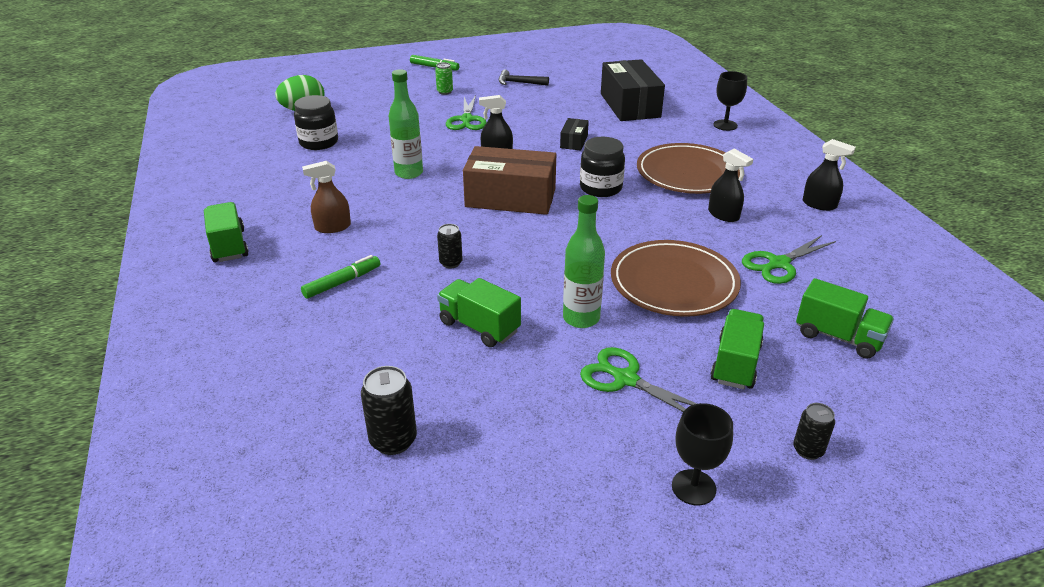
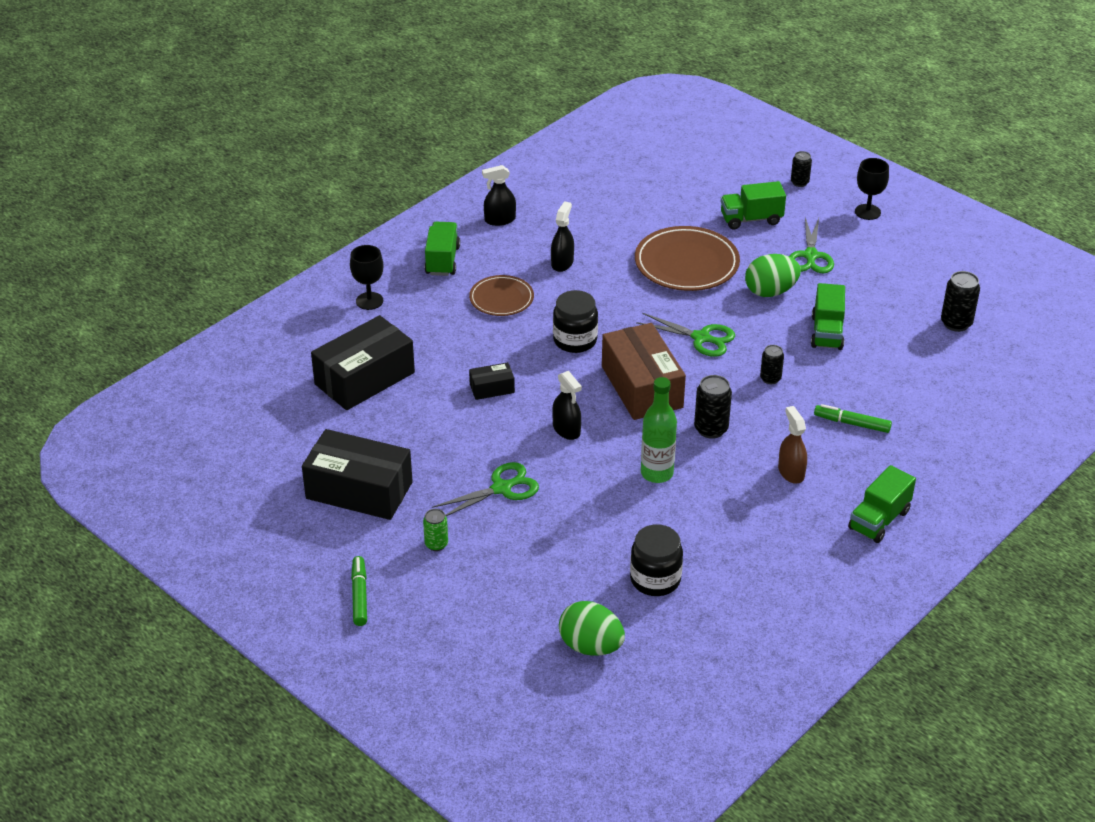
camera: 120 degrees left, 5 degrees up
(333, 227) = (791, 472): brown spray bottle -> brown spray bottle turned 150 degrees counterclockwise
(425, 210) = (711, 429): none -> black can
(519, 83) = (359, 490): black hammer -> black box
(581, 318) = (770, 291): green bottle -> green egg
(688, 173) = (501, 299): brown plate -> brown plate, size x0.60
(779, 264) = (614, 223): green scissors -> green scissors (701, 338)
(819, 204) = (500, 220): black spray bottle -> black spray bottle turned 105 degrees counterclockwise
(838, 337) = (682, 187): green truck -> green truck (442, 260)

